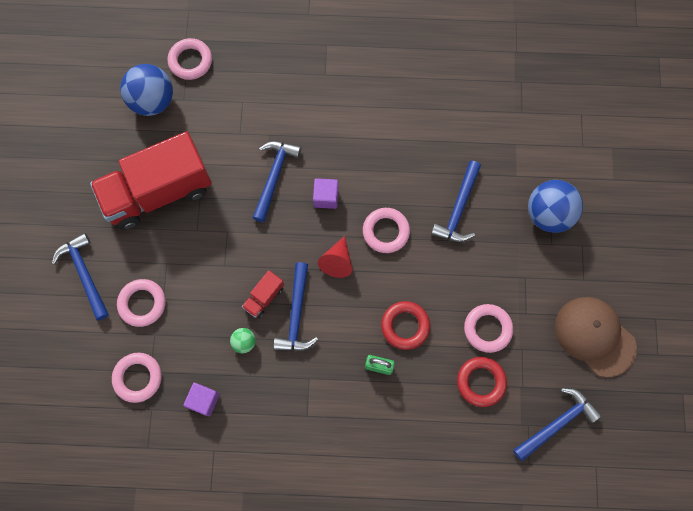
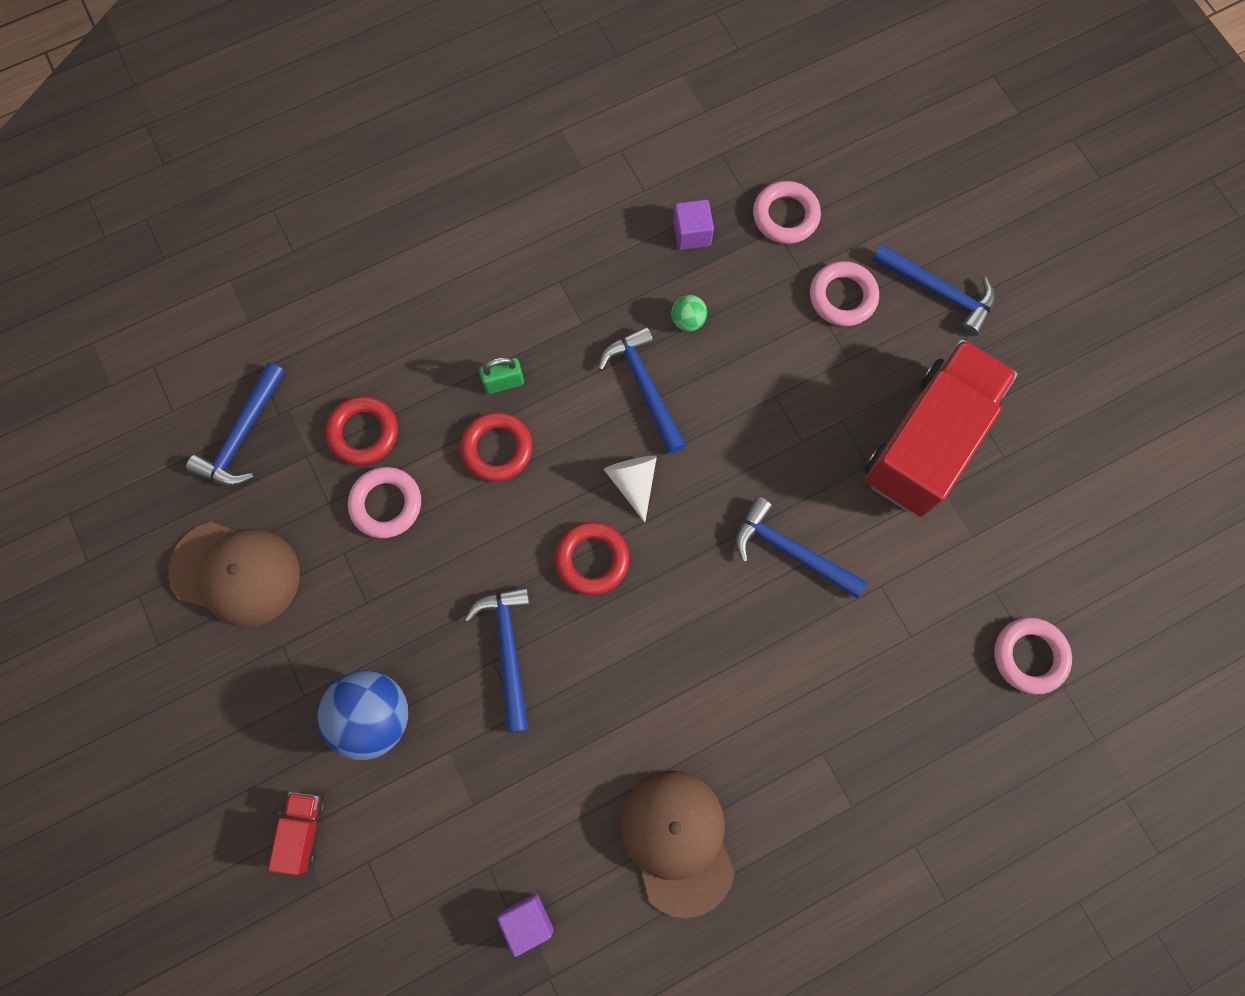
camera: 150 degrees right, 0 degrees up
(153, 101) = (1033, 563): blue ball -> none
(264, 297) = (698, 385): red truck -> red truck (303, 830)
(274, 176) = (791, 551): blue hammer -> blue hammer turned 135 degrees clockwise
(326, 197) = (702, 561): purple cube -> purple cube (527, 921)
(337, 261) = (633, 482): red cone -> white cone
(386, 231) = (592, 559): pink ring -> red ring
(421, 75) = (677, 841): none -> brown cap

